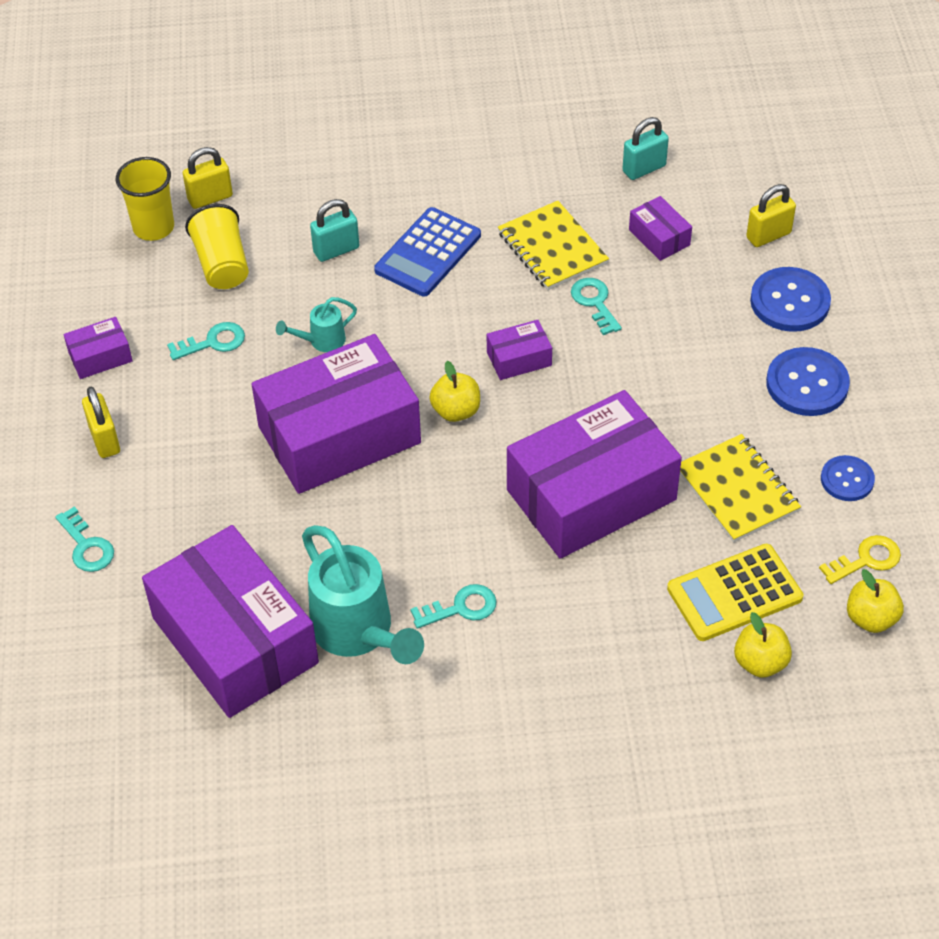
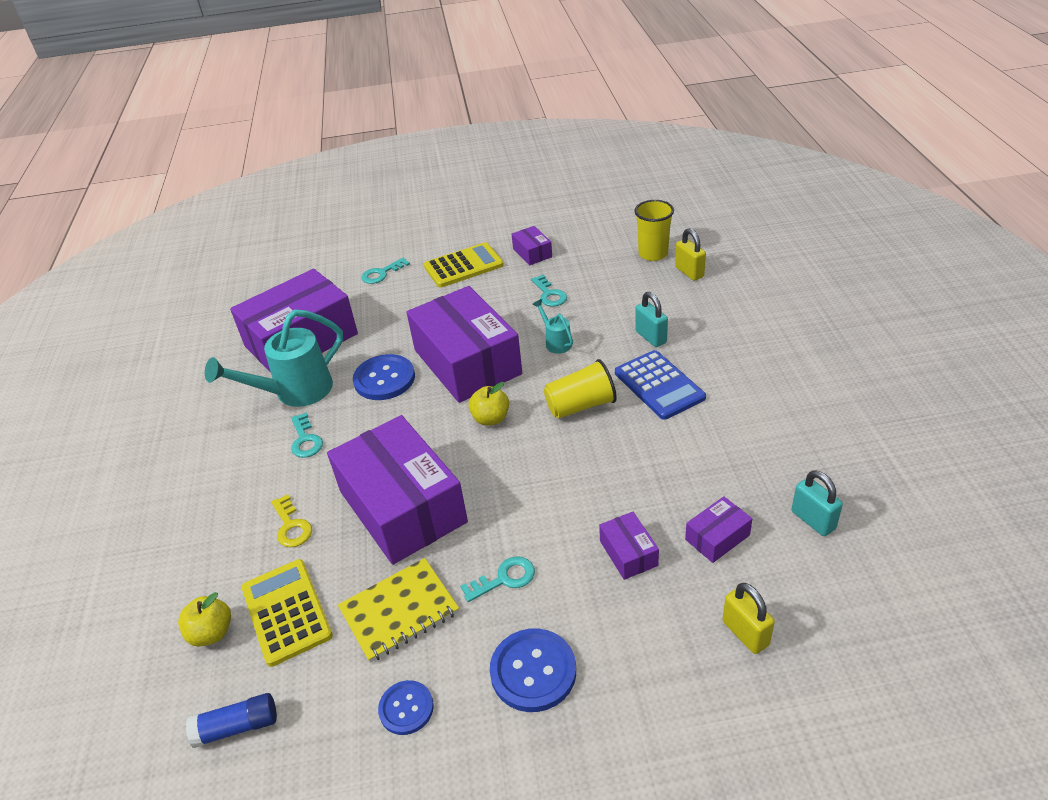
camera: 90 degrees right, 10 degrees down
(105, 440) = (463, 266): yellow padlock -> yellow calculator
(222, 264) = (624, 287): yellow cup -> yellow cup (580, 405)
(428, 253) = (659, 385): blue calculator -> blue calculator turned 150 degrees counterclockwise
(519, 359) = (548, 450): purple box -> purple box (628, 553)
(552, 248) = (683, 460): yellow notebook -> none
(594, 303) = (620, 494): turquoise key -> turquoise key (504, 579)
(790, 302) = (649, 654): blue button -> blue button (384, 379)
(866, 560) = (305, 724): yellow key -> yellow key (291, 526)
(871, 618) = (237, 727): yellow apple -> blue glue stick

